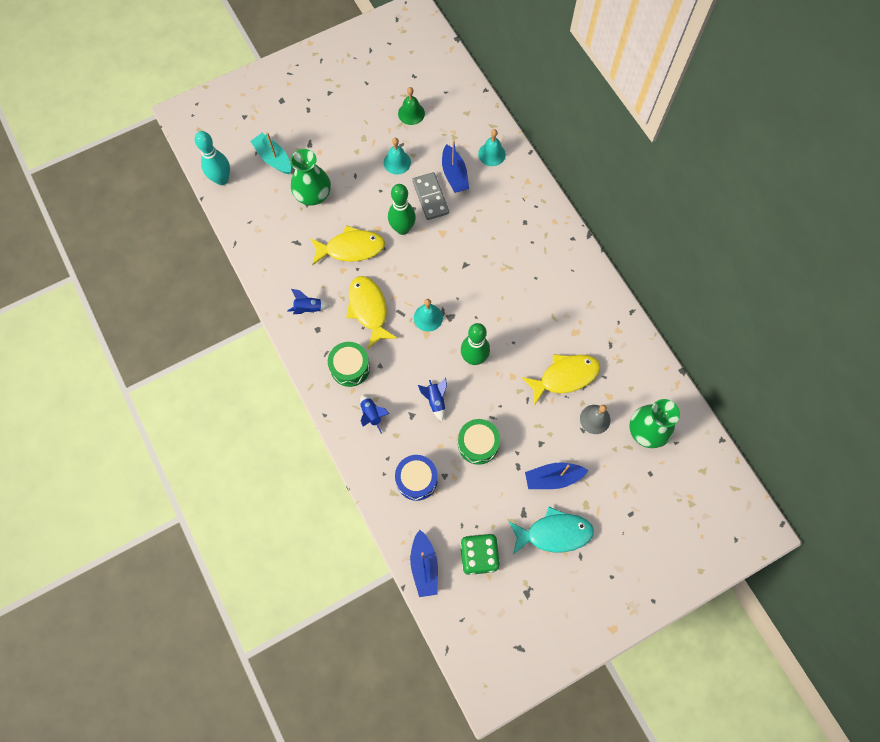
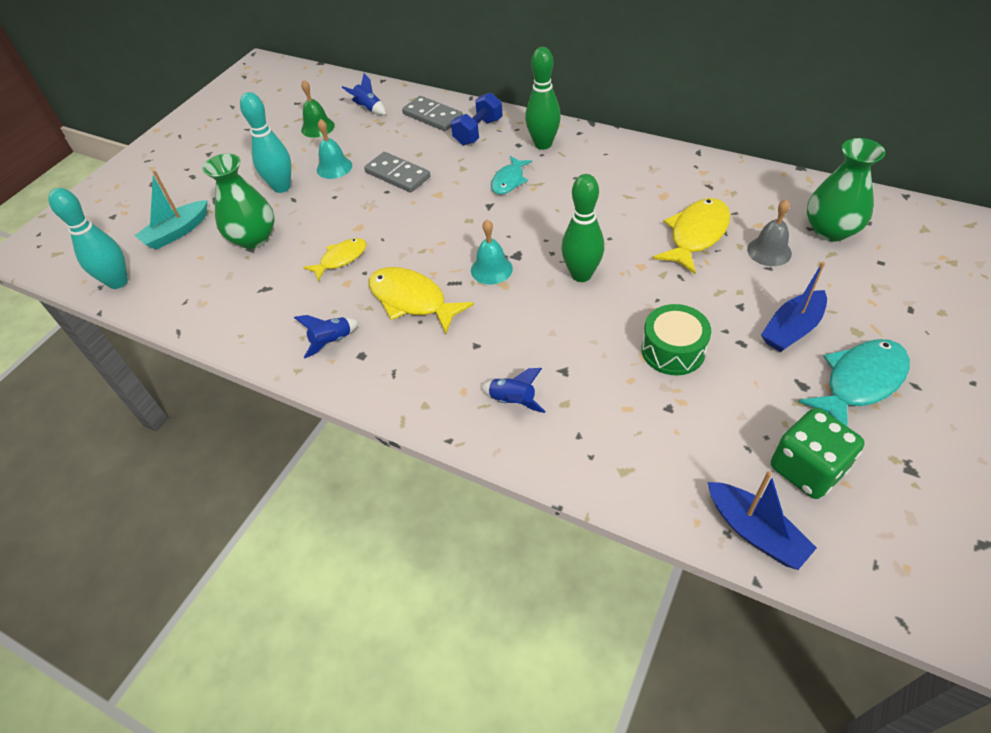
camera: 30 degrees left, 20 degrees down
(273, 158) = (177, 232): turquoise boat -> turquoise boat turned 60 degrees counterclockwise
(350, 367) = (439, 369): green drum -> none
(351, 248) = (341, 259): yellow fish -> yellow fish, size x0.62
(355, 159) = (281, 187): none -> turquoise bowling pin
(402, 229) = (389, 213): green bowling pin -> green bowling pin (543, 144)
(416, 479) = (639, 435): blue drum -> none
(435, 400) = (578, 339): blue rocket -> blue rocket (368, 108)
(454, 175) = (408, 147): blue boat -> none
(491, 154) = (433, 116): turquoise bell -> grey domino
(493, 252) = (509, 181): none -> turquoise fish
(509, 191) = (478, 132): none -> blue dumbbell

